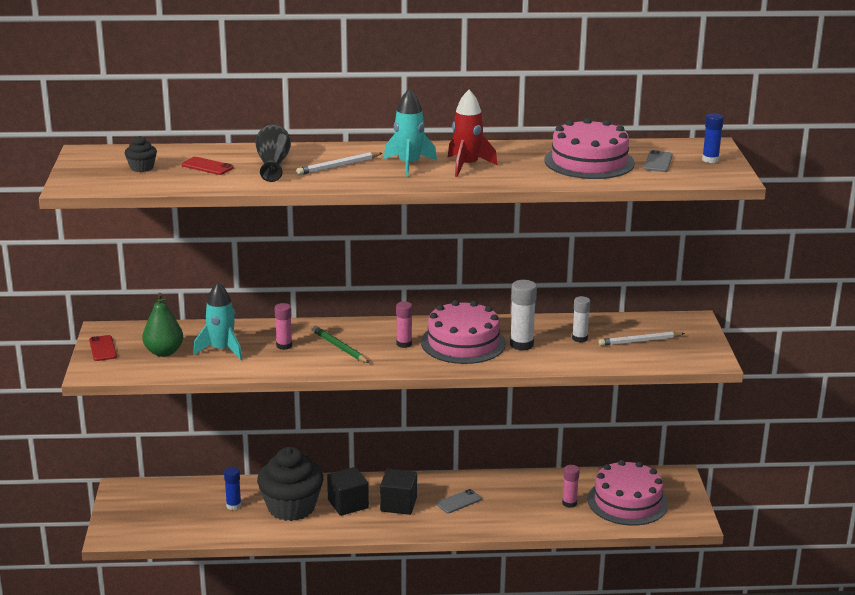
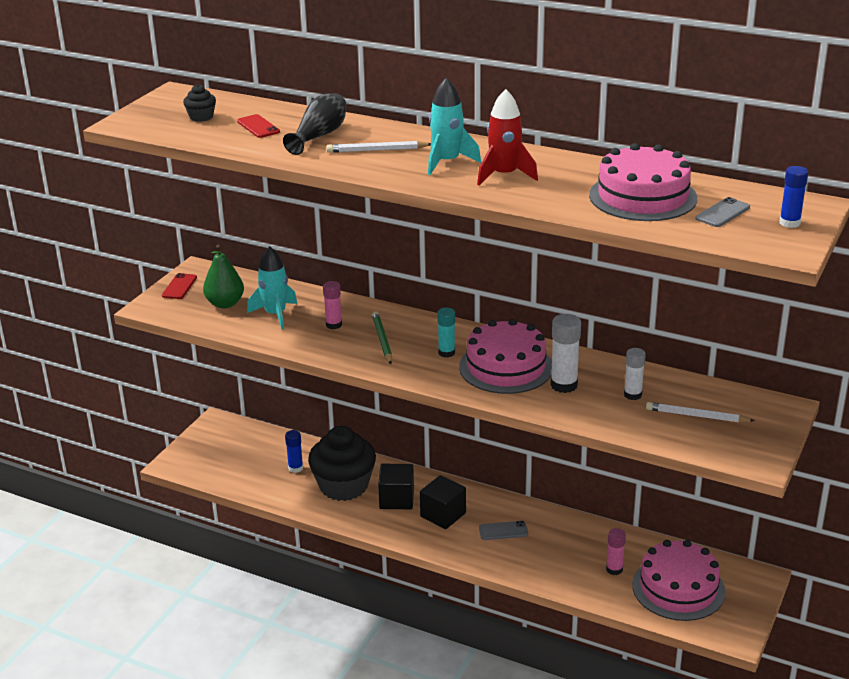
camera: 30 degrees right, 5 degrees up
(404, 344) = (446, 353): pink glue stick -> turquoise glue stick

